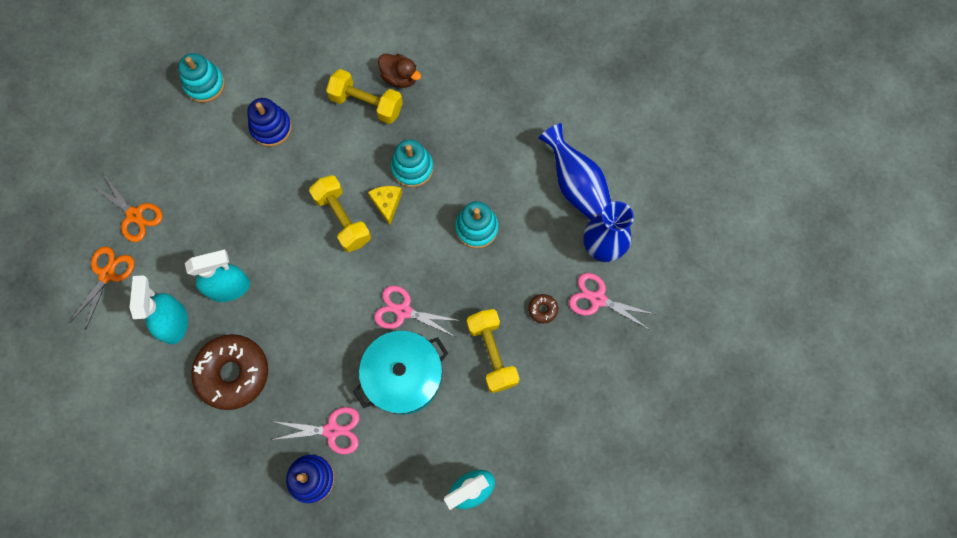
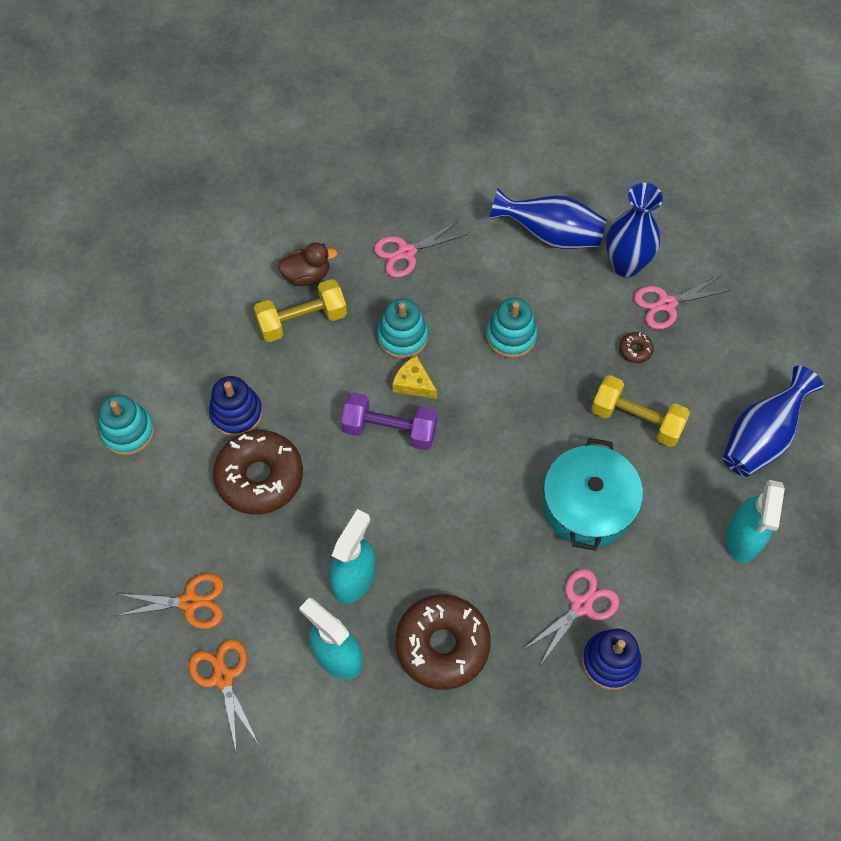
camera: 45 degrees left, 10 degrees down
(243, 178) = (260, 477): none -> brown donut
(342, 219) = (390, 430): yellow dumbbell -> purple dumbbell
(403, 311) = (528, 455): pink scissors -> pink scissors (406, 252)
(557, 441) = (761, 437): none -> blue vase

